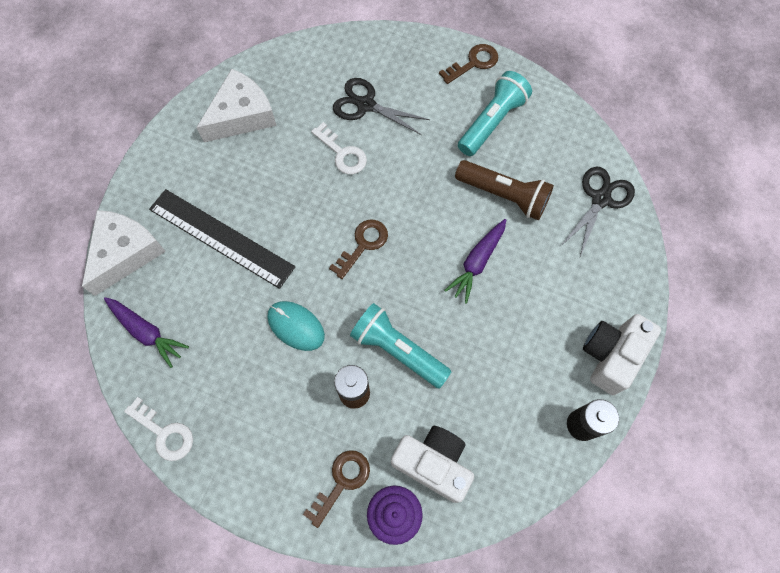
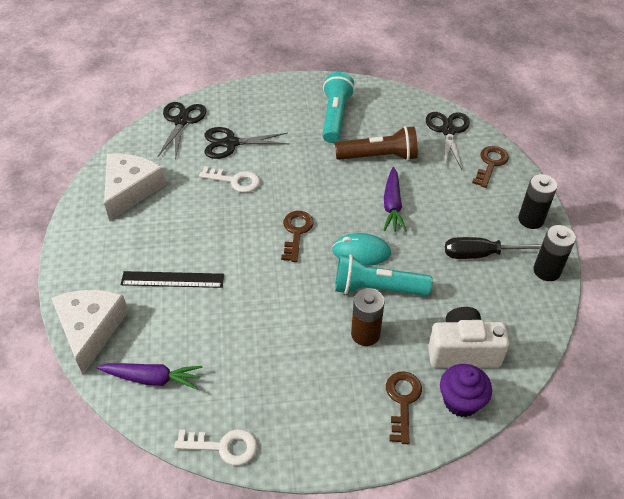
camera: 30 degrees left, 20 degrees down
(221, 238) = (172, 279): black ruler -> black ruler, size x0.65
(296, 326) = (283, 311): turquoise mouse -> turquoise mouse (361, 252)
(335, 54) = (181, 121): none -> black scissors
(473, 63) = (294, 87): brown key -> brown key (490, 164)
(527, 368) = (480, 254): none -> black screwdriver
(610, 356) = (531, 219): white camera -> black battery

